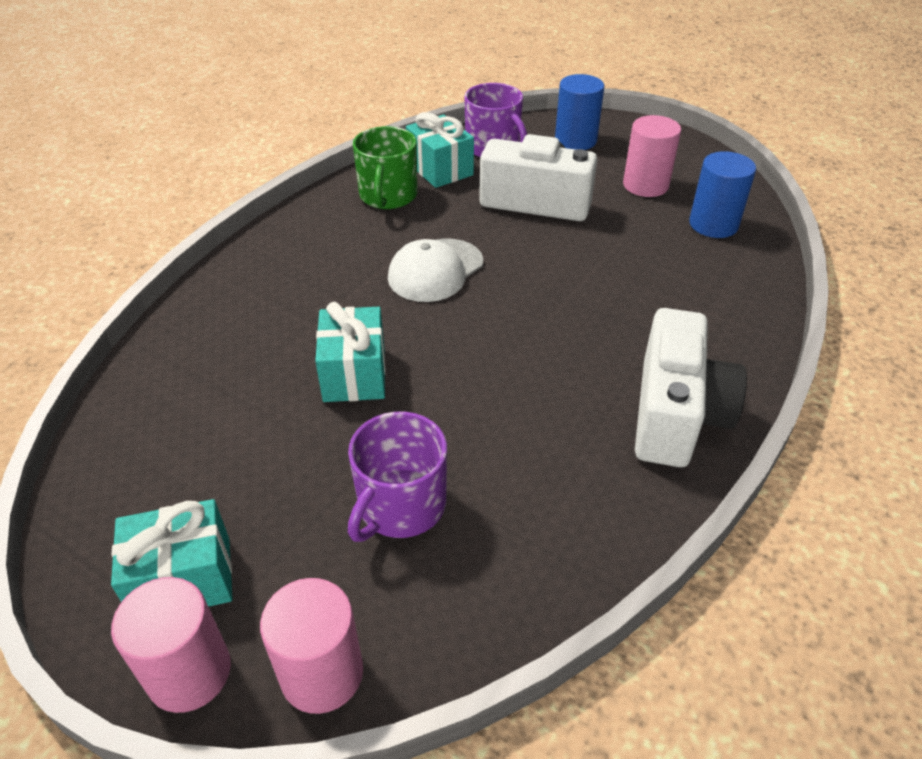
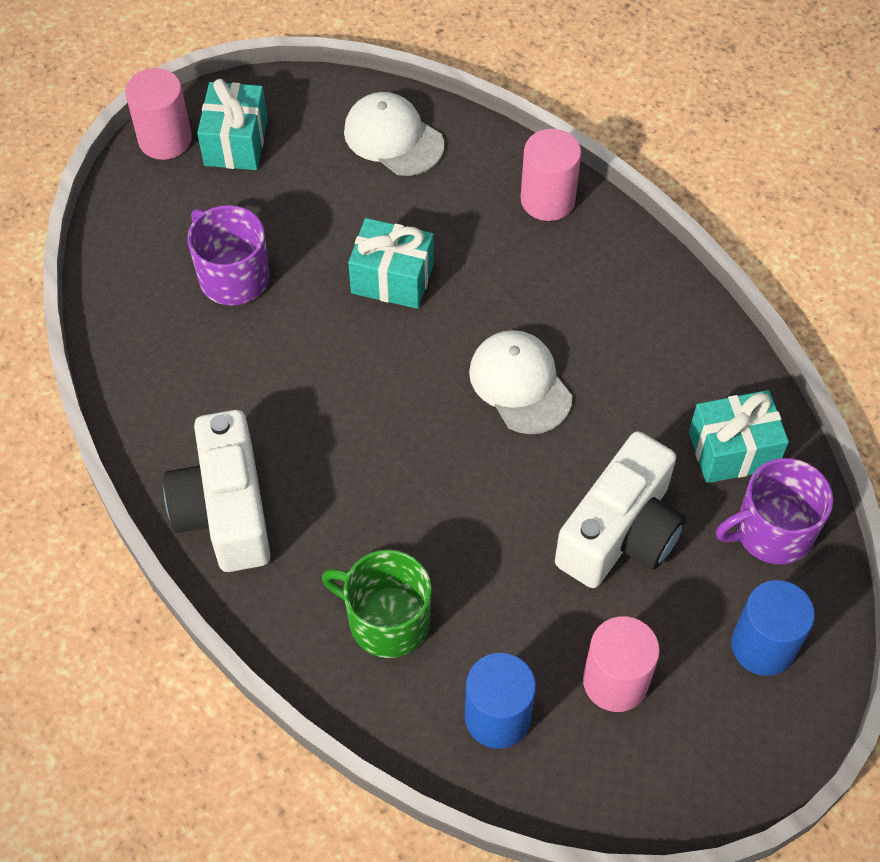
camera: 110 degrees right, 15 degrees up
(155, 425) = (393, 138): none -> white cap
(322, 673) = (127, 203): pink cylinder -> pink cylinder (547, 200)
(388, 196) = (686, 378): green mug -> green mug (386, 620)
(676, 414) = (225, 510): white camera -> white camera turned 45 degrees clockwise

